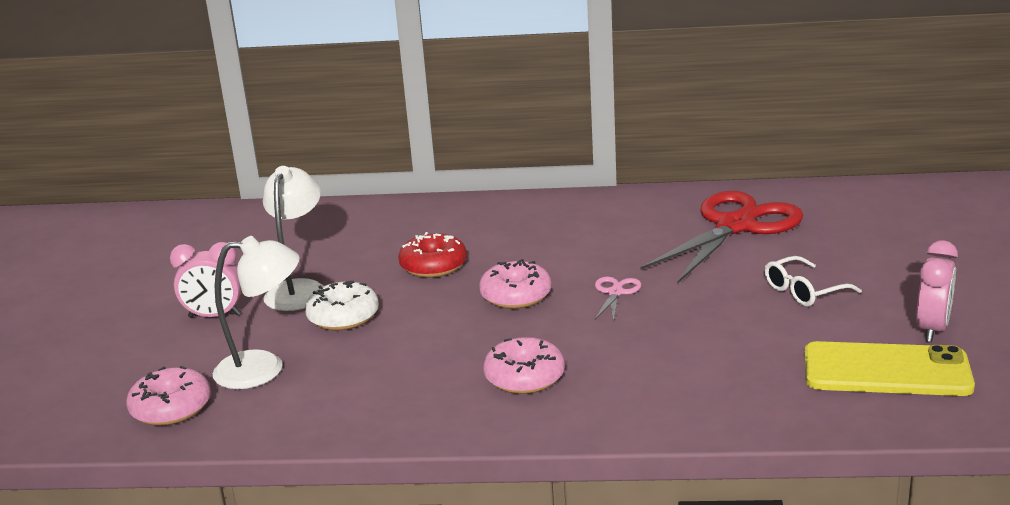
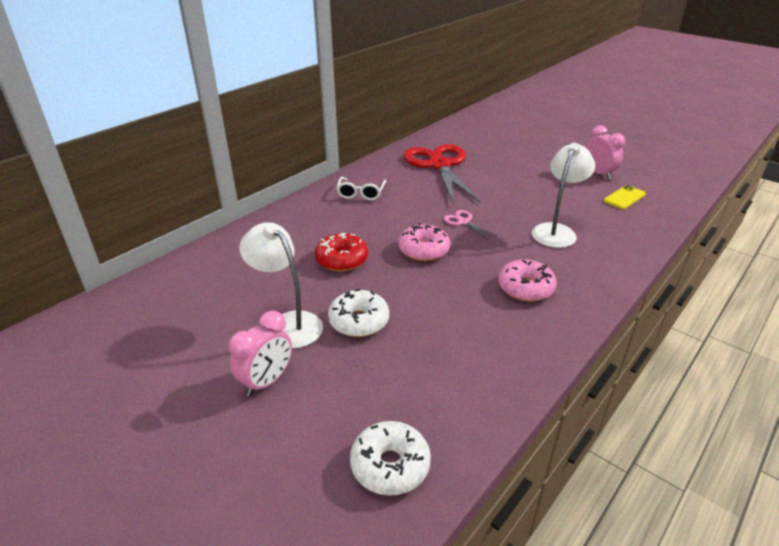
camera: 55 degrees left, 10 degrees up
(171, 408) = (390, 465): pink donut -> white donut
(264, 369) = (387, 388): white lamp -> white lamp (556, 231)
(804, 291) = (528, 181): white glasses -> white glasses (361, 193)
(886, 371) = (624, 198): yellow phone -> yellow phone, size x0.54

